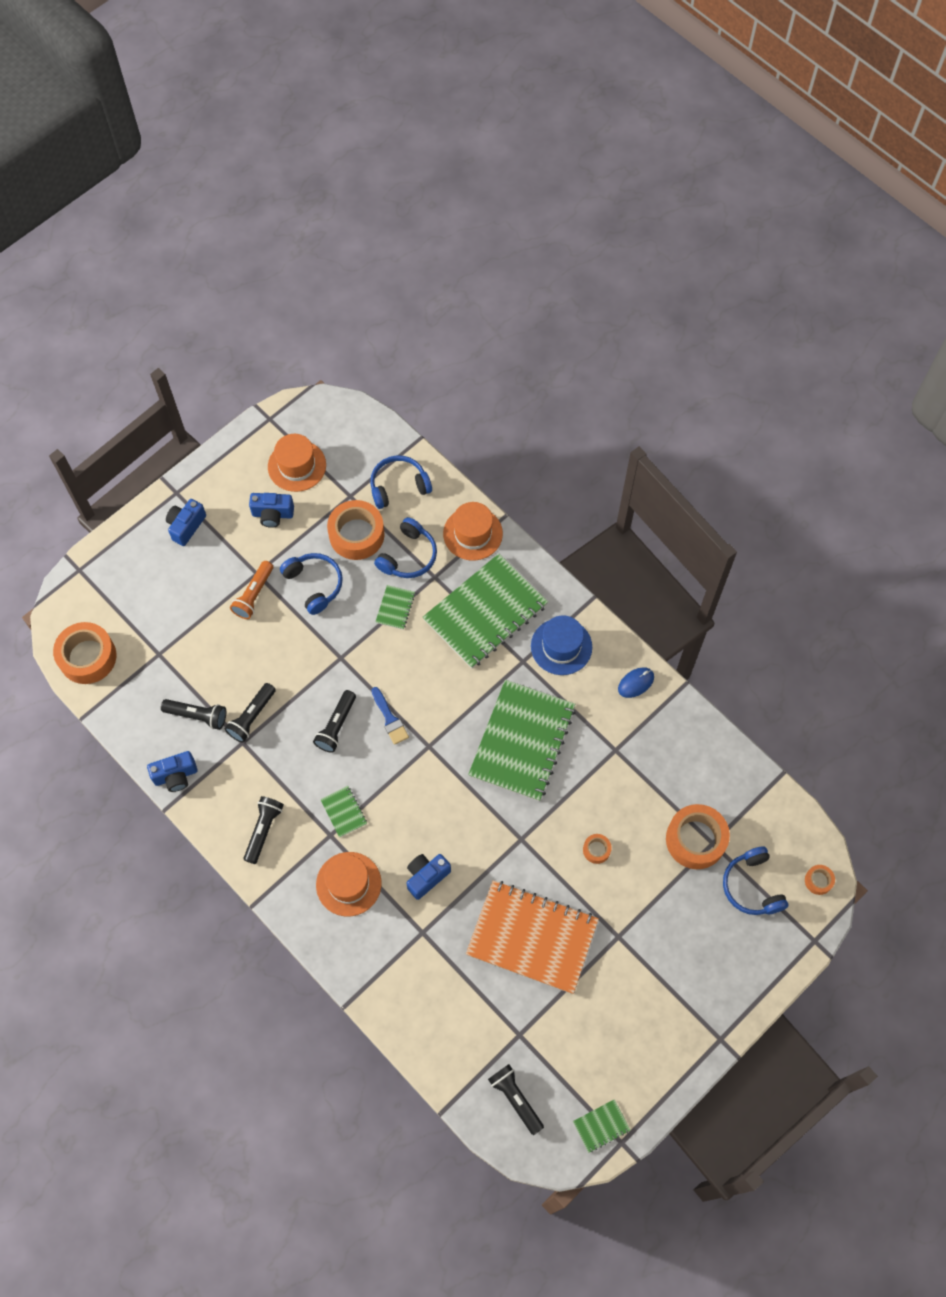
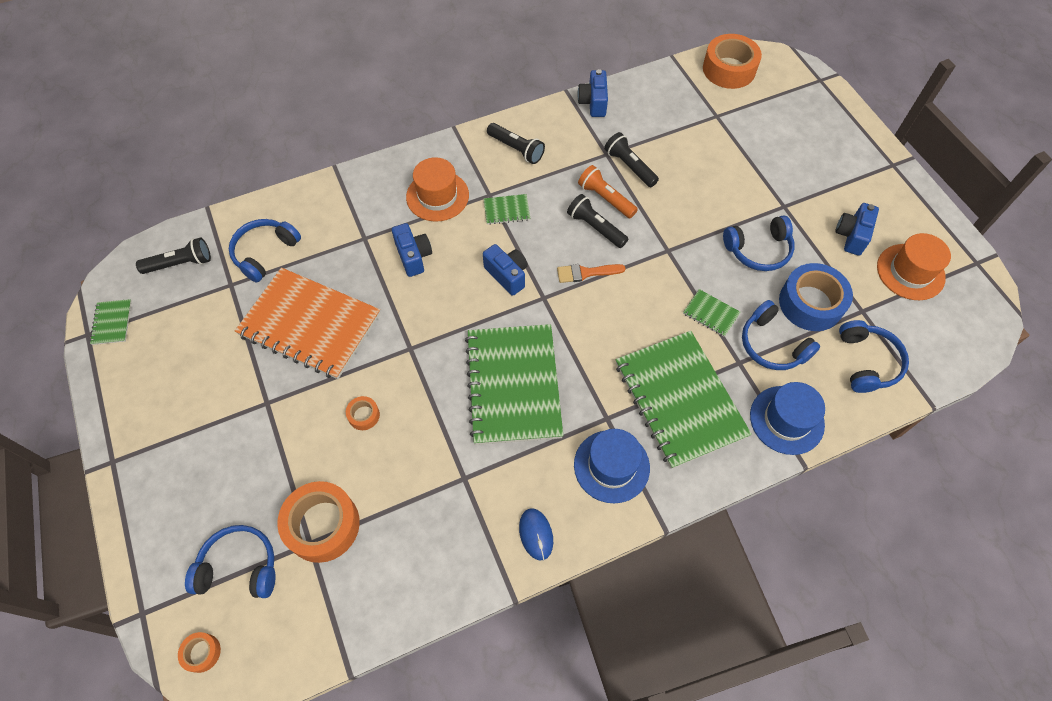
camera: 110 degrees right, 5 degrees down
(186, 526) = (851, 164): blue camera -> blue camera (507, 275)
(197, 716) = (645, 129): black flashlight -> none
(254, 595) = (760, 198): orange flashlight -> orange flashlight (605, 198)
(356, 535) = (810, 303): orange tape -> blue tape
(390, 719) = (586, 273): blue brush -> orange brush
(472, 533) = (786, 420): orange hat -> blue hat
(473, 1020) = (265, 253): none -> blue headphones
(522, 741) = (513, 385): green notebook -> green notebook turned 45 degrees clockwise
(532, 937) = (310, 325): orange notebook -> orange notebook turned 75 degrees clockwise

